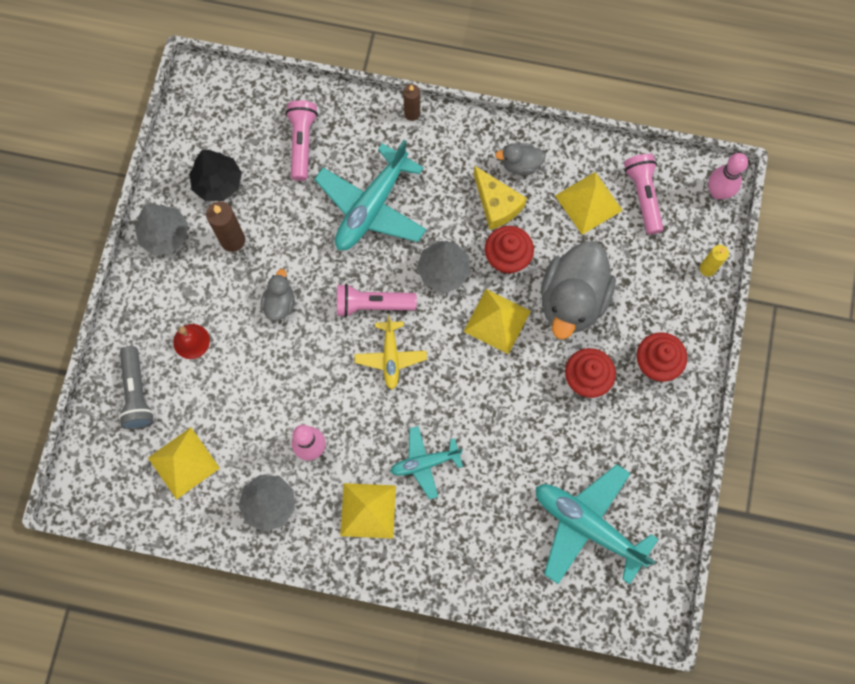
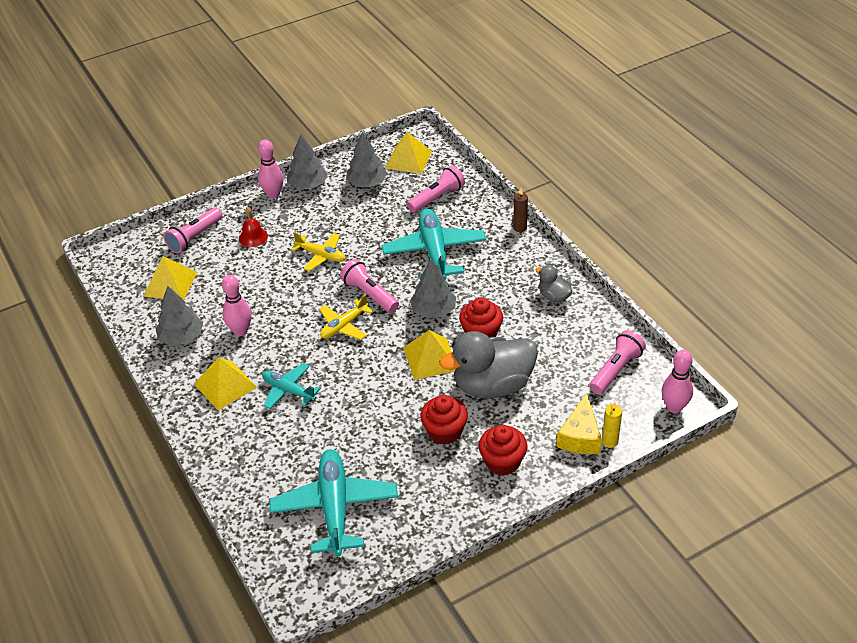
camera: 50 degrees right, 30 degrees down
(137, 393) = (194, 237): grey flashlight -> pink flashlight
(146, 276) = (273, 194): none -> pink bowling pin
(218, 183) = (367, 183): black tree -> grey tree
(233, 240) = (338, 211): brown candle -> none
(280, 303) = (321, 256): grey duck -> yellow plane
(371, 207) = (434, 252): turquoise plane -> turquoise plane turned 90 degrees clockwise
(496, 204) = (511, 304): yellow cheese -> yellow cheese (580, 436)
(588, 203) = (573, 346): yellow pyramid -> yellow pyramid (408, 159)

